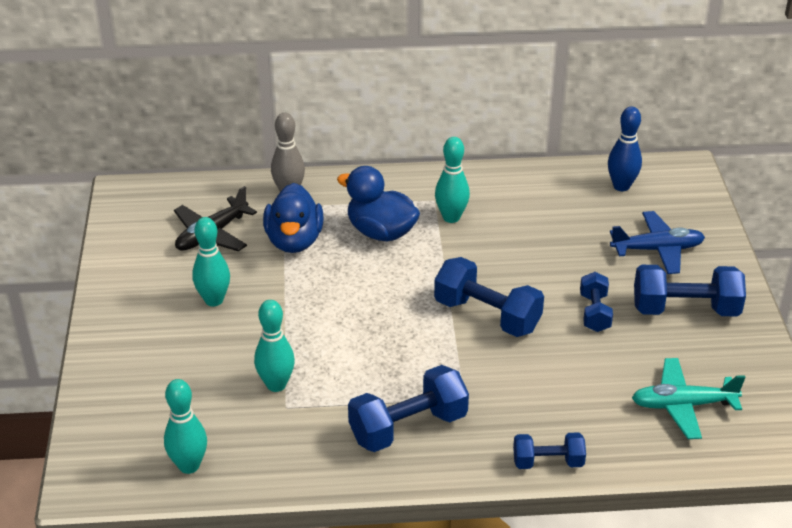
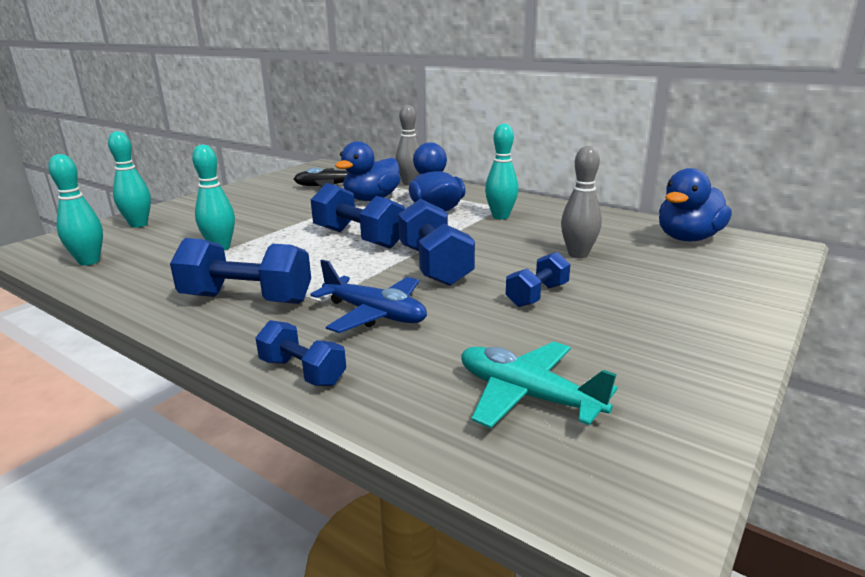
camera: 40 degrees right, 15 degrees down
(214, 300) = (273, 206): turquoise bowling pin -> turquoise bowling pin (138, 224)
(569, 247) = (578, 254): none -> grey bowling pin
(621, 186) = (688, 238): blue bowling pin -> blue duck
(657, 250) = (672, 280): blue plane -> blue plane (374, 314)
(685, 309) = (647, 326): blue dumbbell -> blue dumbbell (359, 238)

